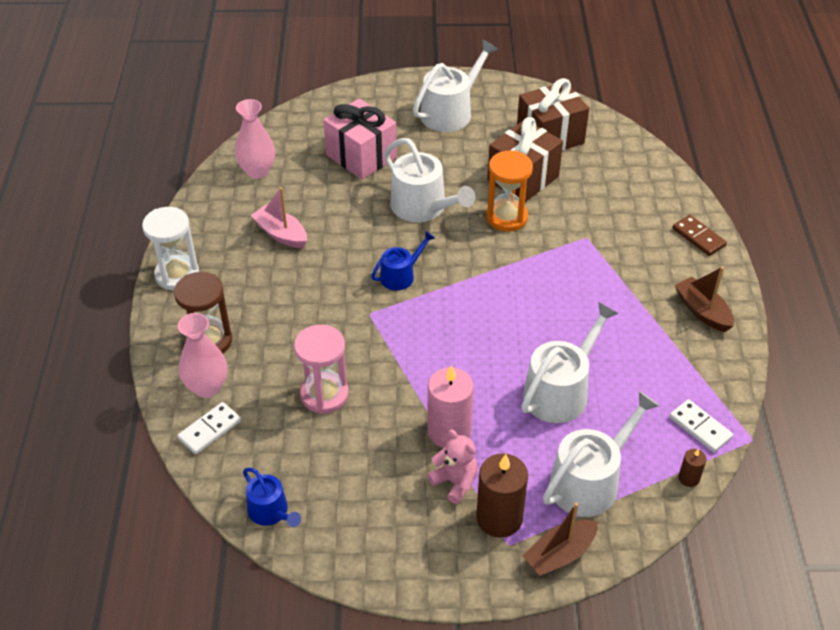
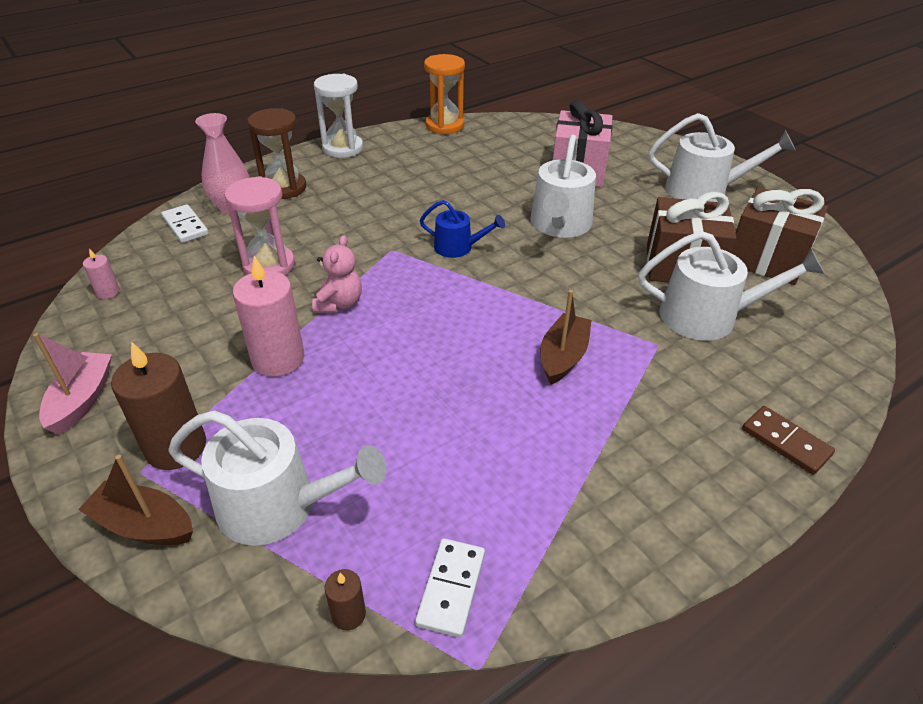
camera: 55 degrees right, 5 degrees down
(209, 430) = (185, 226): white domino -> white domino turned 45 degrees clockwise
(257, 171) = (495, 135): pink vase -> none
(271, 512) = (108, 292): blue watering can -> pink candle
(281, 234) = (438, 171): pink boat -> pink boat (82, 400)
(455, 482) = (209, 392): pink teddy bear -> pink teddy bear (339, 304)
(506, 217) = (613, 278): orange hourglass -> orange hourglass (444, 126)
(560, 391) = (402, 420): white watering can -> white watering can (707, 316)
(698, 237) = (785, 442): brown domino -> brown domino turned 60 degrees counterclockwise
(702, 311) = (662, 501): brown boat -> brown boat (563, 357)

